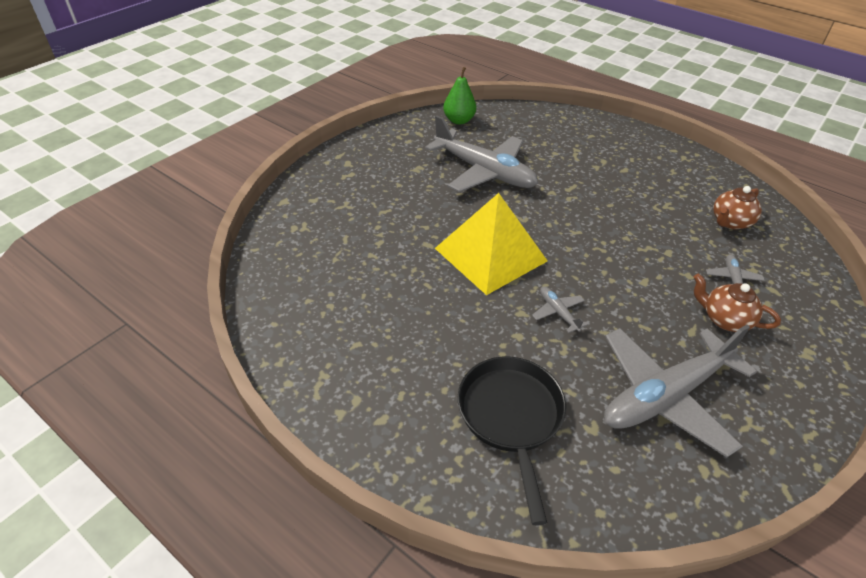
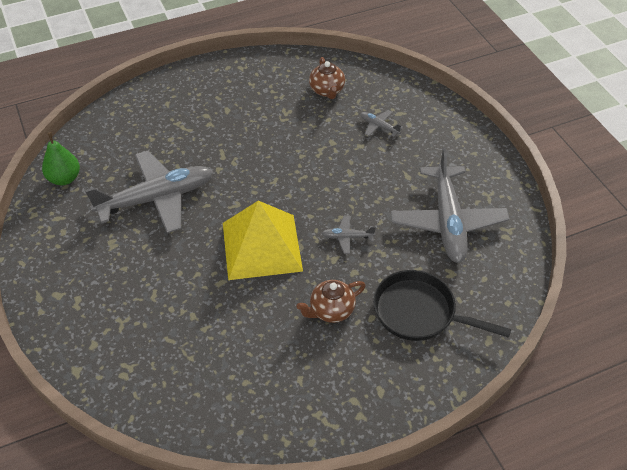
camera: 60 degrees left, 5 degrees up
(724, 319) = (408, 153): brown teapot -> brown teapot (331, 310)

